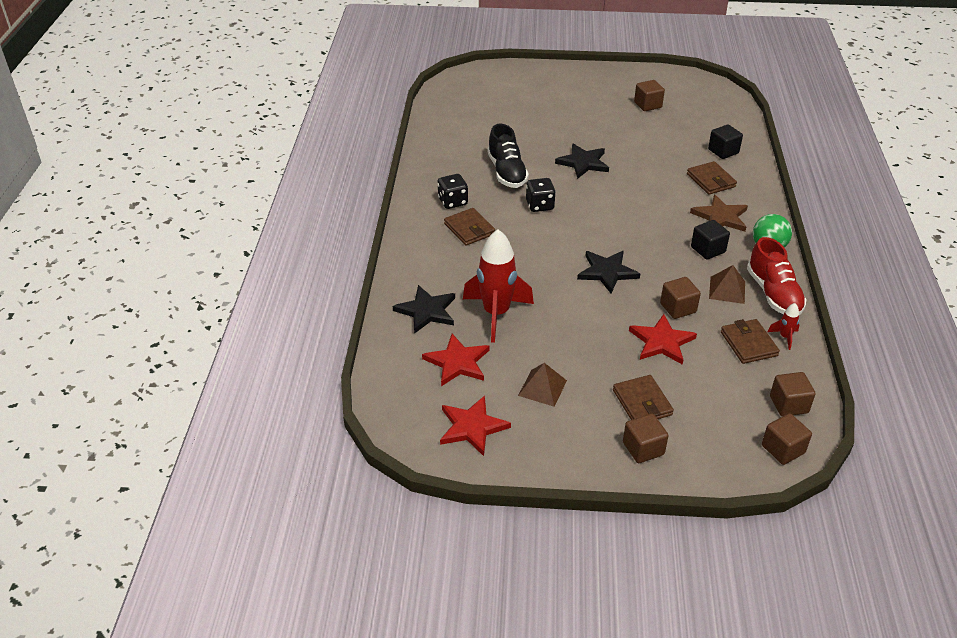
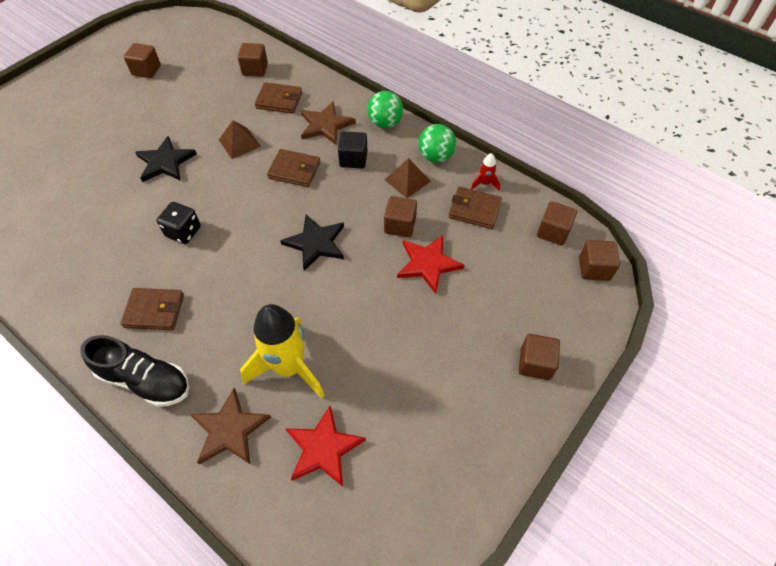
camera: 55 degrees left, 15 degrees up
(427, 311) = (229, 429): black star -> brown star
(453, 202) = (100, 298): black dice -> none
(472, 427) = (417, 493): red star -> none
(496, 314) = (289, 367): red rocket -> yellow rocket
(507, 172) = (111, 225): black shoe -> black shoe (145, 380)
(542, 388) = (412, 394): brown pyramid -> brown pyramid (239, 143)
(642, 402) = (484, 327): brown wallet -> brown wallet (294, 170)
(723, 151) = (255, 69): black cube -> brown cube
(773, 294) = (435, 157): red shoe -> green ball

